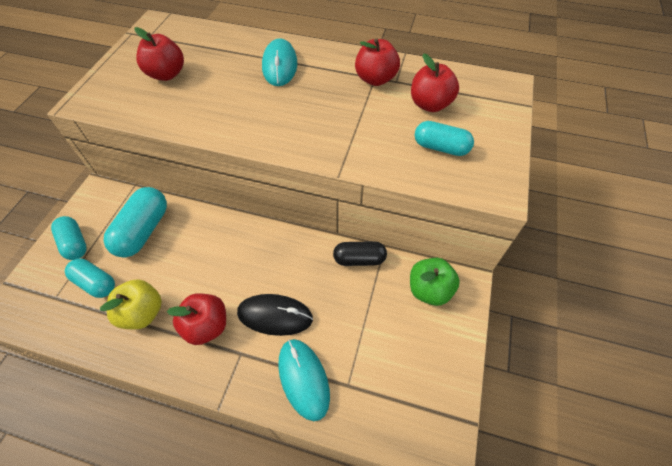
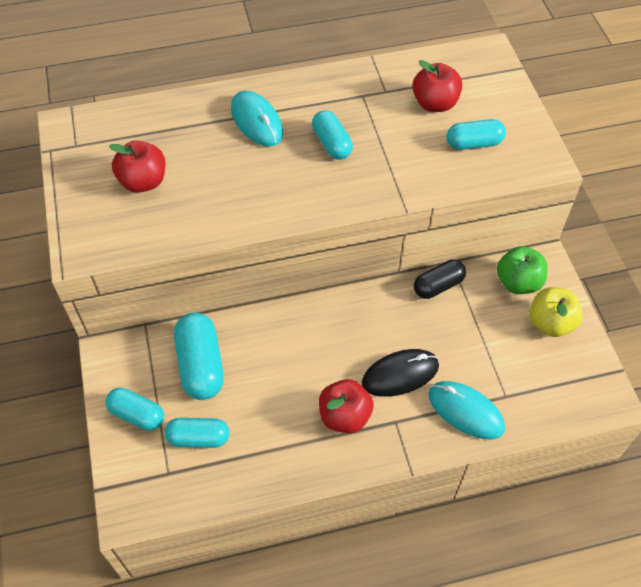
camera: 30 degrees left, 0 degrees up
(142, 313) = (272, 438): yellow apple -> yellow apple (550, 323)
(321, 101) = (331, 144): none -> turquoise capsule
(375, 79) = (364, 97): red apple -> none

